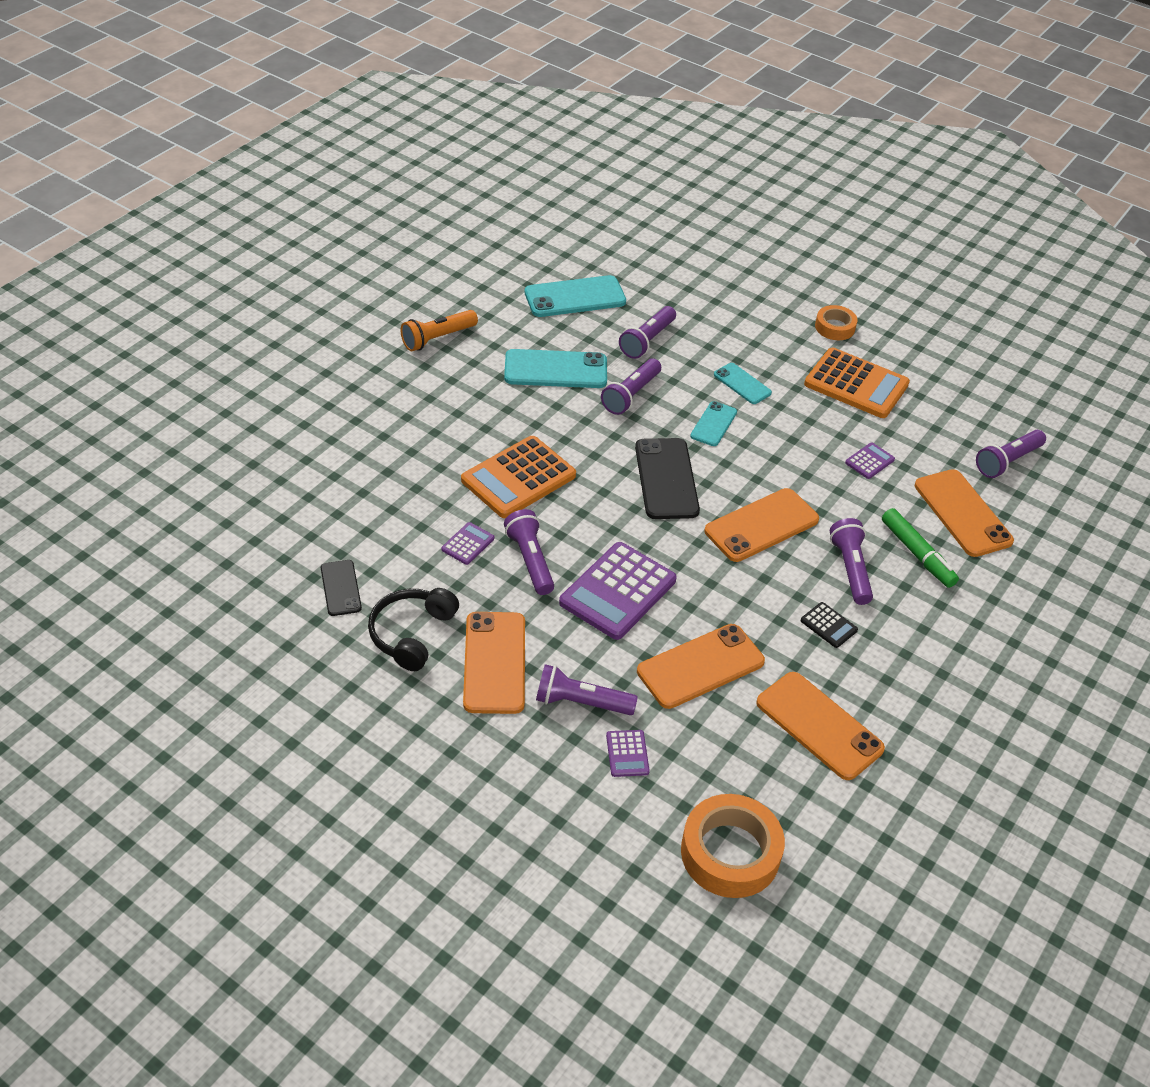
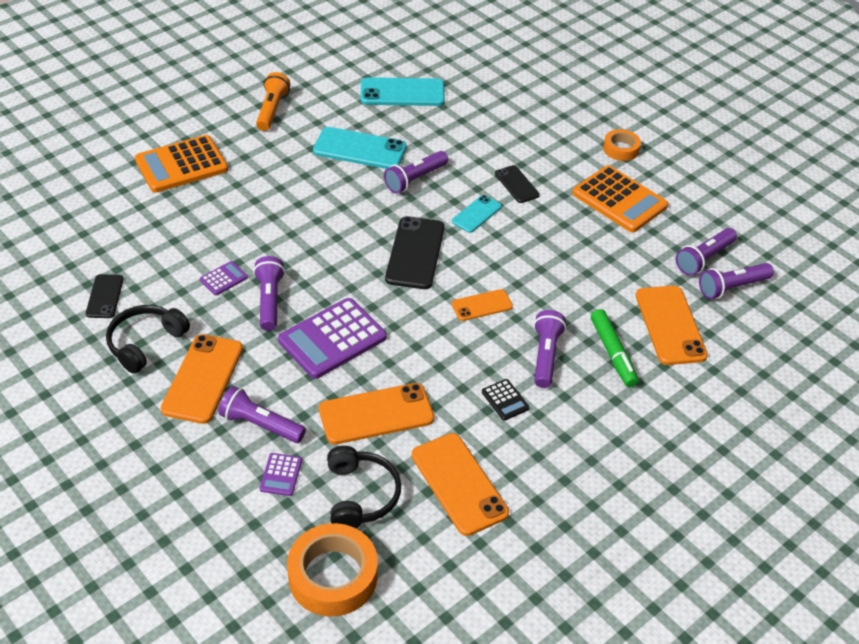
camera: 15 degrees right, 0 degrees up
(437, 338) = (272, 110): orange flashlight -> orange flashlight turned 120 degrees clockwise
(518, 478) = (289, 232): orange calculator -> orange calculator (181, 165)
(647, 341) = (449, 137): purple flashlight -> purple flashlight (704, 259)
(722, 759) = (361, 495): none -> black headphones
(742, 384) = (516, 184): turquoise phone -> black phone
(761, 525) = (482, 305): orange phone -> orange phone, size x0.58
(869, 461) = (603, 267): purple calculator -> none

